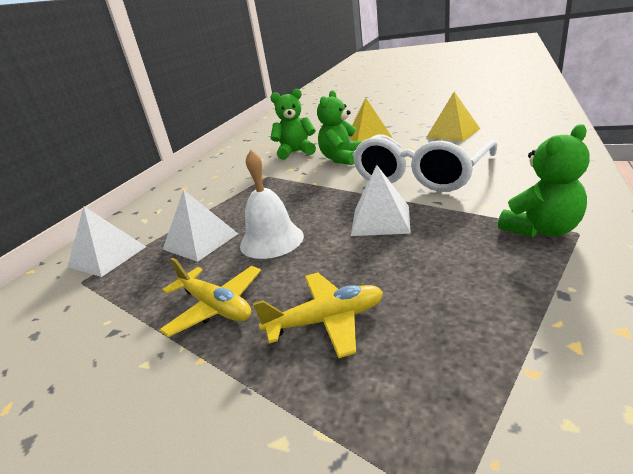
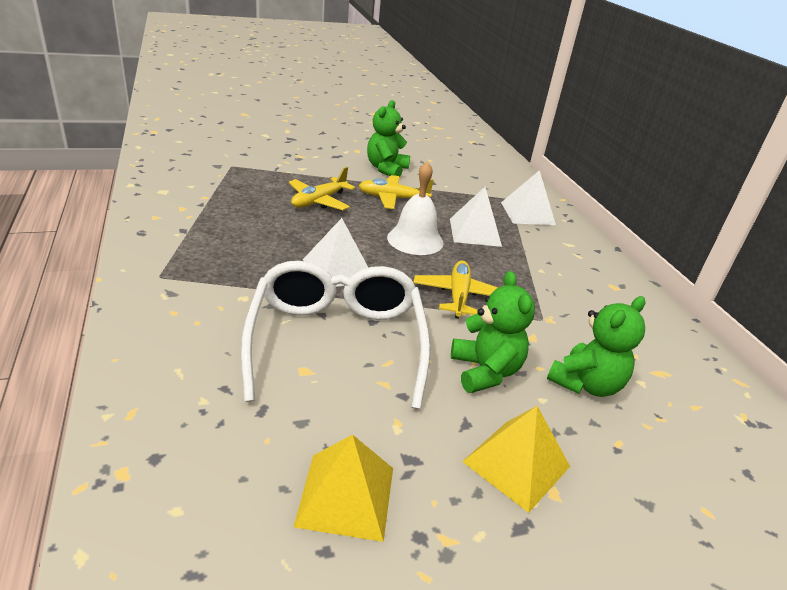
camera: 135 degrees right, 5 degrees up
(302, 192) = (458, 296): none -> yellow plane
(541, 229) = (190, 275): green teddy bear -> green teddy bear (386, 169)

